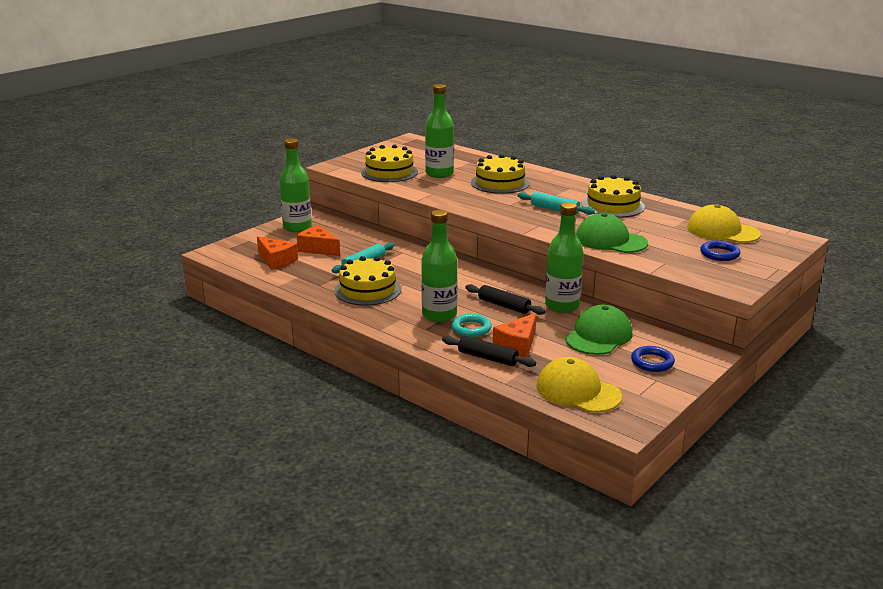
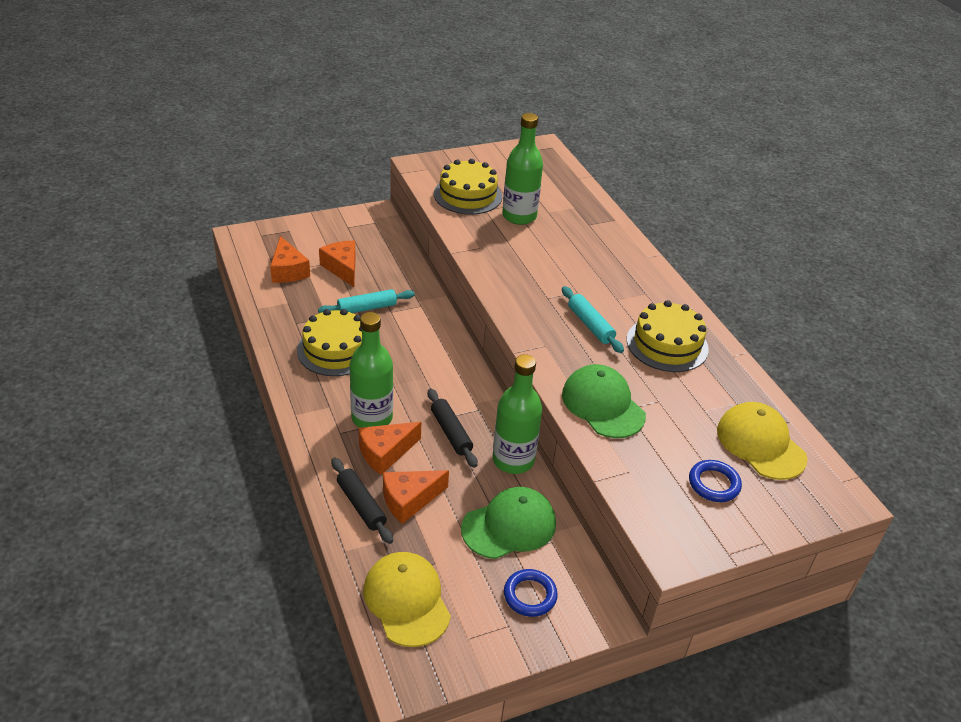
camera: 25 degrees right, 15 degrees up
(297, 227) = (351, 228): green bottle -> none
(471, 328) = (385, 453): turquoise ring -> orange cheese
(500, 183) = (572, 256): yellow cake -> none

